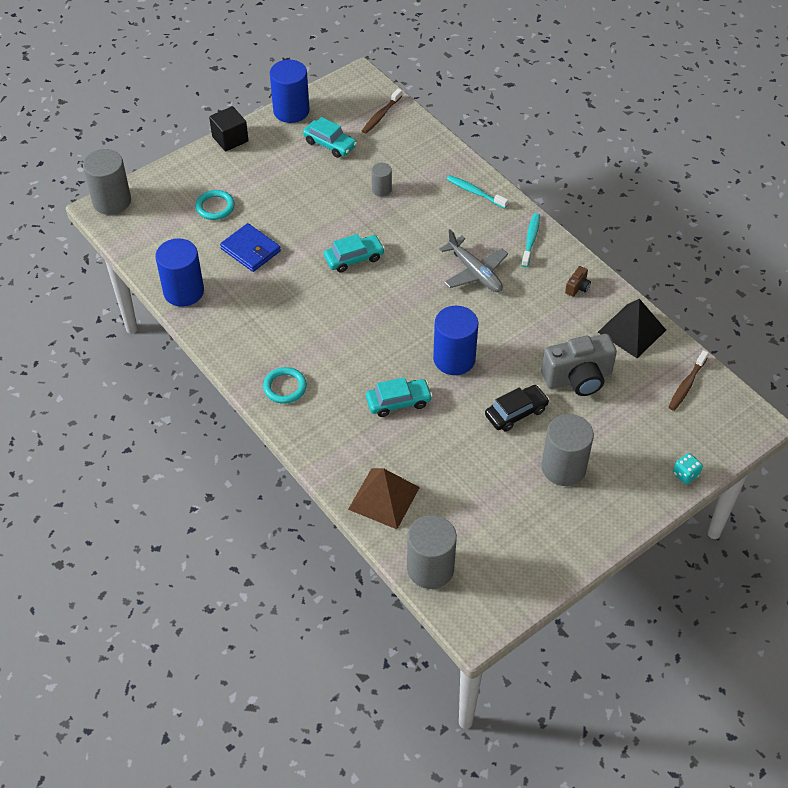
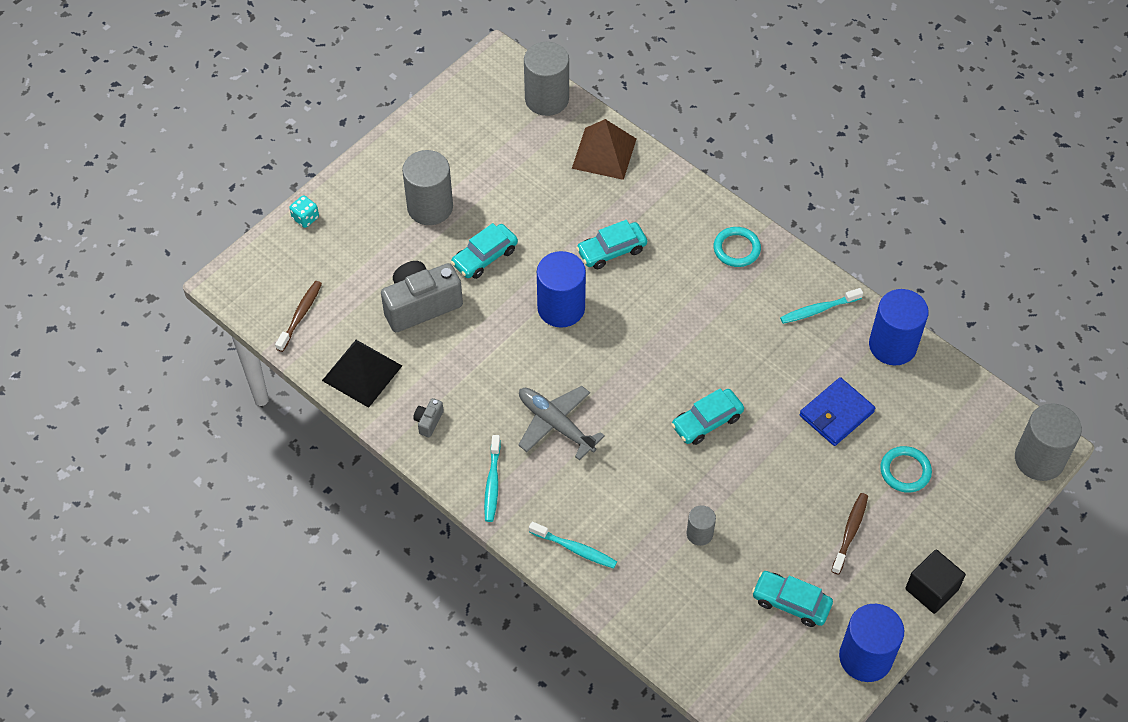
camera: 170 degrees right, 5 degrees up
(233, 327) = (818, 310): none -> turquoise toothbrush
(250, 250) = (836, 414): blue wallet -> blue wallet turned 75 degrees counterclockwise
(381, 115) = (734, 669): brown toothbrush -> brown toothbrush (850, 532)
(516, 413) = (485, 257): black car -> turquoise car
(577, 287) = (428, 422): brown camera -> grey camera

